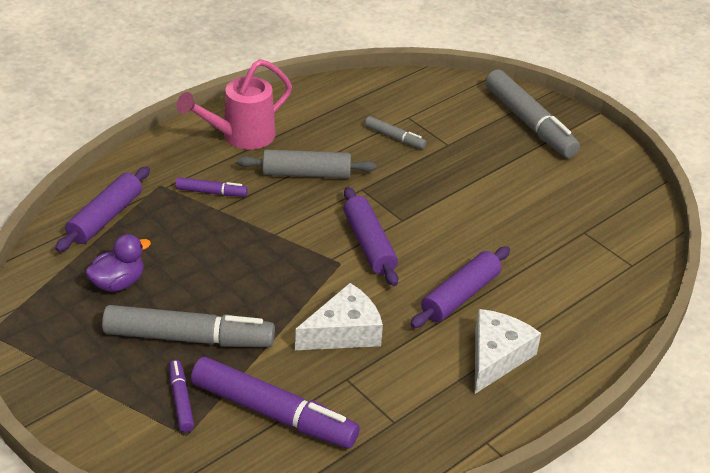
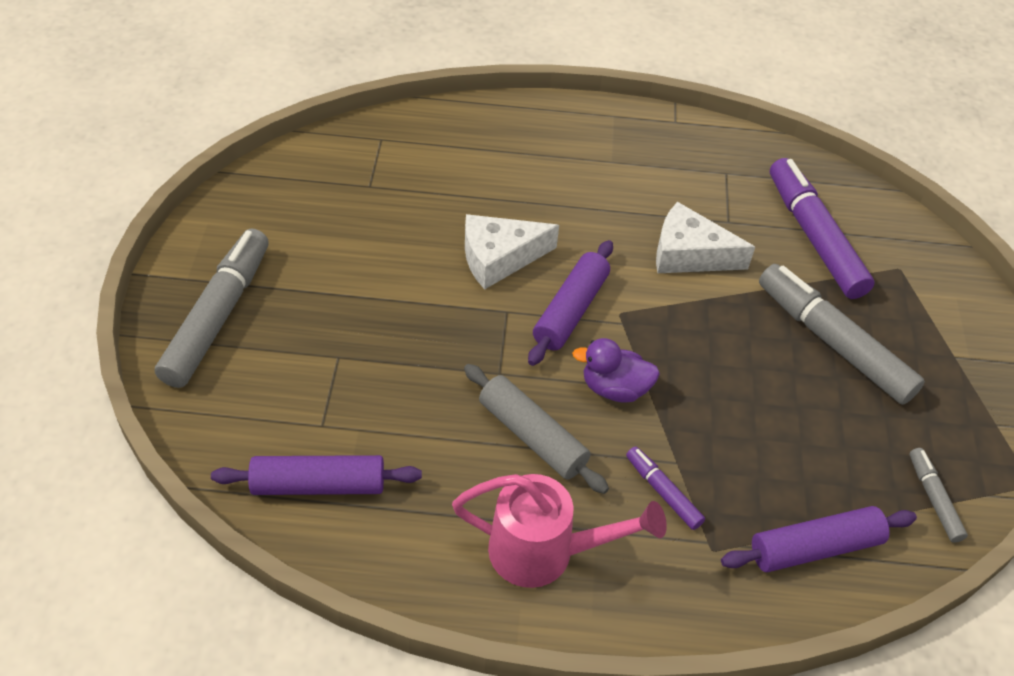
camera: 135 degrees left, 10 degrees up
(118, 283) = (860, 448): purple duck -> purple duck (614, 388)
(181, 400) = (883, 296): purple marker -> none
(394, 138) = (378, 409): grey marker -> grey marker (933, 498)
(460, 295) = (554, 214): purple rolling pin -> purple rolling pin (319, 485)
(496, 357) = (592, 158): white cheese -> white cheese (499, 258)

